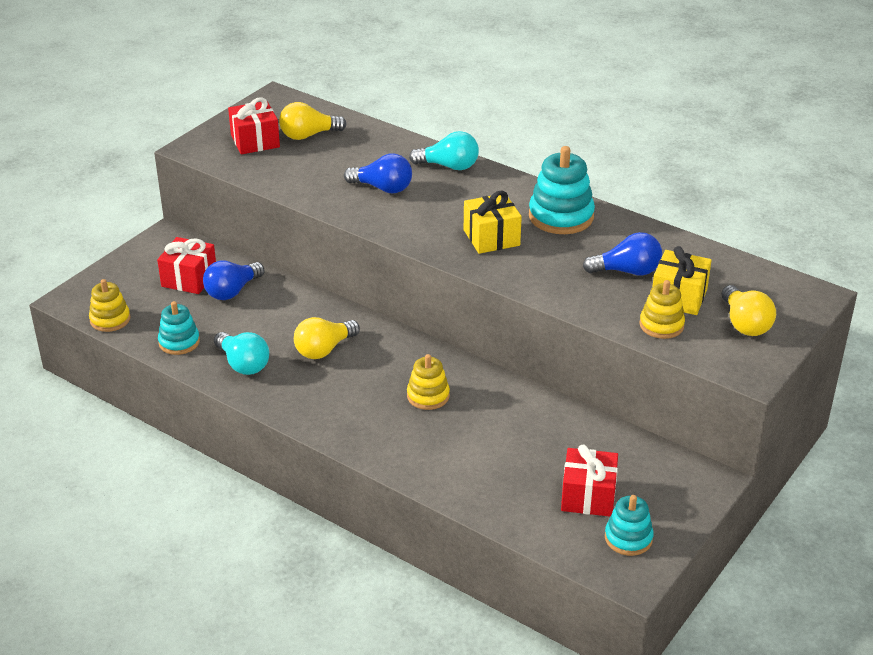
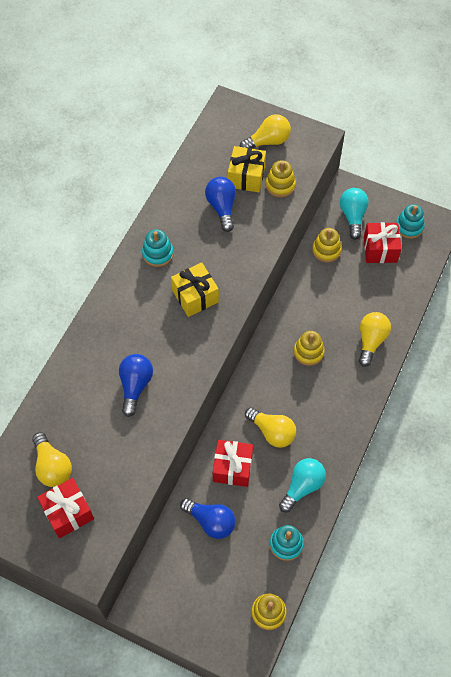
camera: 100 degrees left, 25 degrees up
(189, 279) = (199, 563): red gift -> red gift (232, 467)
(429, 458) = (371, 341): none -> yellow light bulb
(449, 166) = (93, 341): turquoise light bulb -> turquoise light bulb (352, 216)
(561, 216) = (158, 253): turquoise stacking toy -> turquoise stacking toy, size x0.62
(594, 438) = (326, 250): none -> yellow stacking toy

